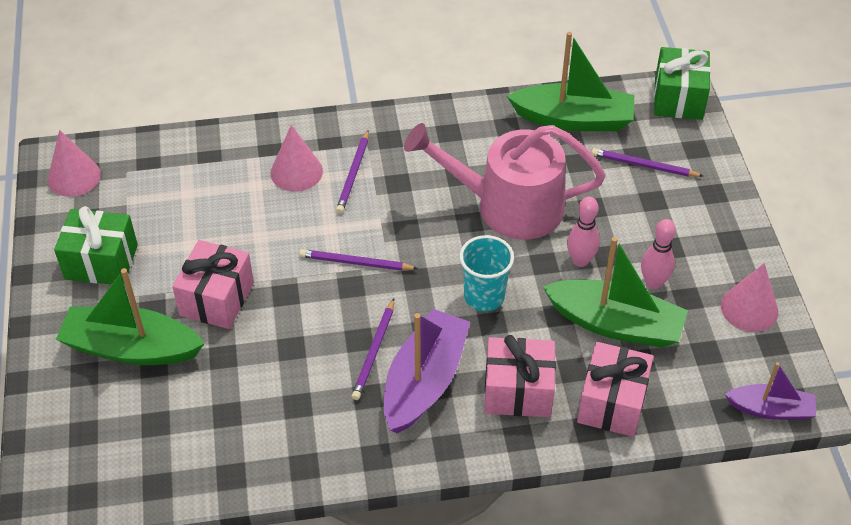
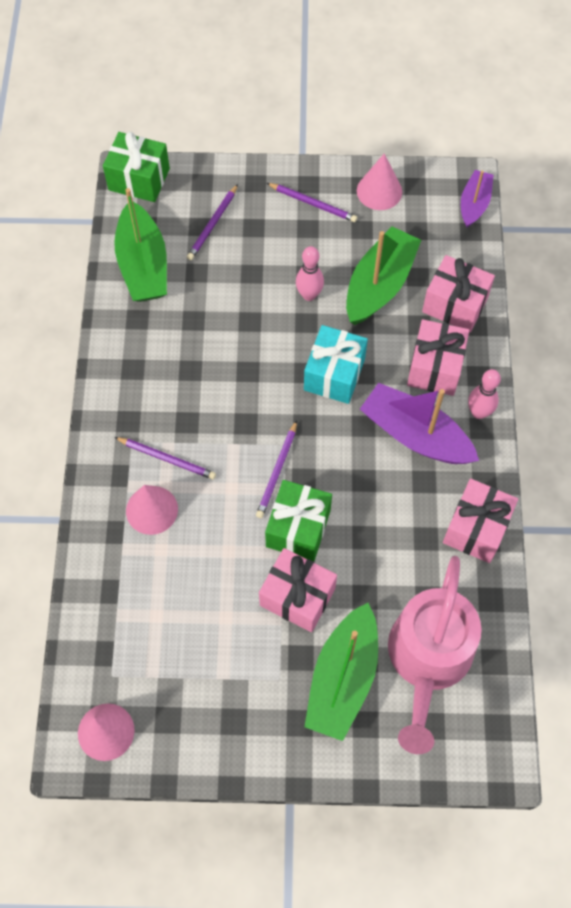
camera: 80 degrees left, 15 degrees up
(101, 262) = (230, 705): green gift -> green gift (298, 528)
(316, 453) = (476, 528): none -> pink gift
(374, 351) = (379, 469): purple pencil -> purple pencil (313, 203)
(484, 296) = (334, 374): turquoise cup -> turquoise gift
(509, 206) = (236, 336): pink watering can -> pink watering can (428, 659)
(573, 119) = (143, 264): green boat -> green boat turned 150 degrees clockwise
(653, 283) = (342, 248): pink bowling pin -> pink bowling pin (479, 412)

